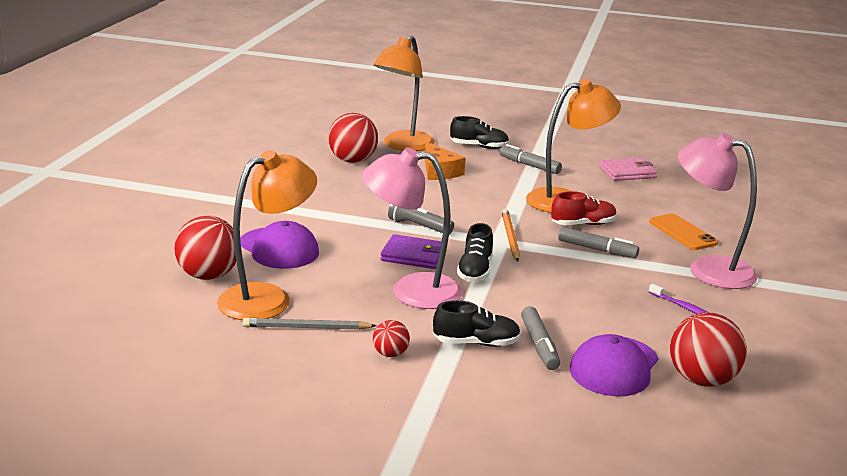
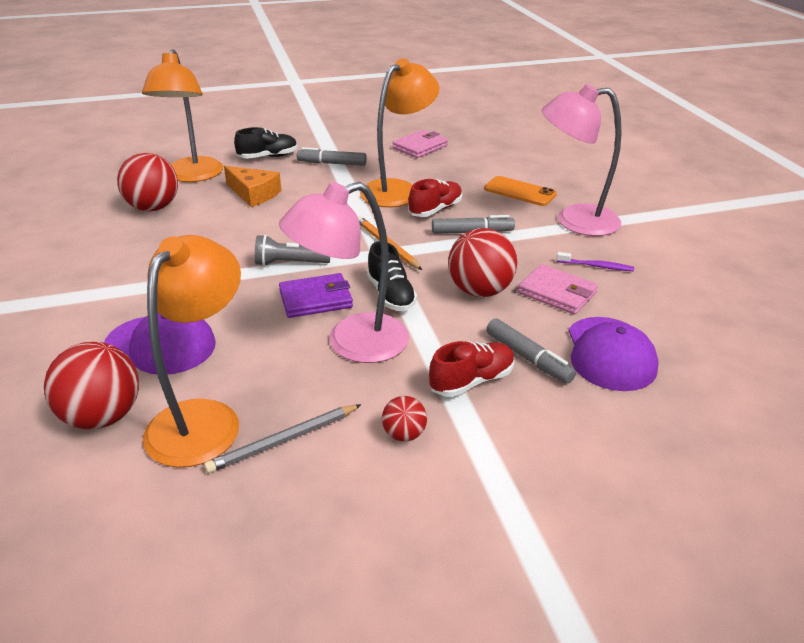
camera: 30 degrees left, 10 degrees up
(476, 343) = (471, 381): black shoe -> red shoe
(620, 313) = (557, 293): none -> pink wallet
(701, 380) = (685, 336): red ball -> red ball (480, 291)

